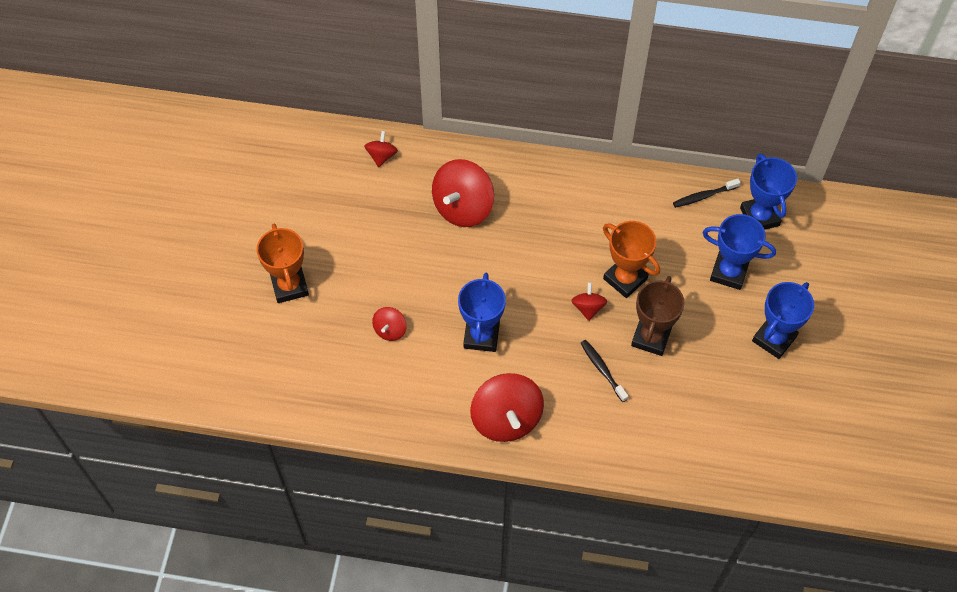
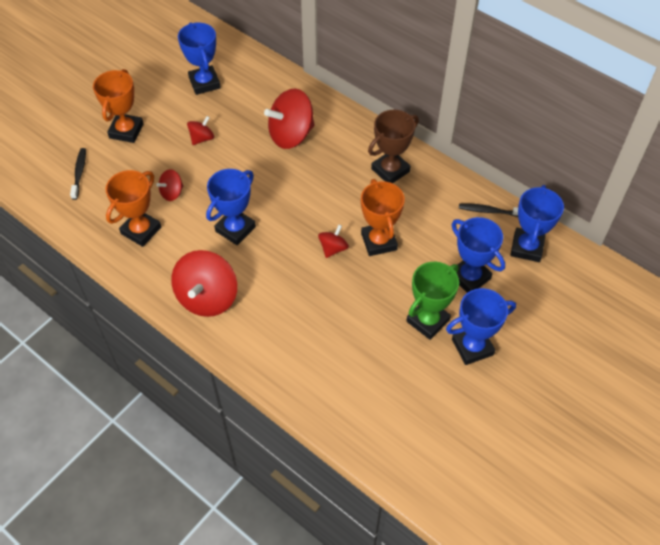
camera: 30 degrees right, 5 degrees down
(330, 191) = (204, 83): none -> blue trophy
(381, 156) = (259, 76): red spinning top -> red spinning top (202, 138)
(389, 385) = (141, 230): none -> orange trophy
(602, 370) = (310, 299): black toothbrush -> black toothbrush (79, 173)
(651, 337) = (367, 295): brown trophy -> brown trophy (390, 170)
(720, 334) = (427, 321): none -> green trophy

